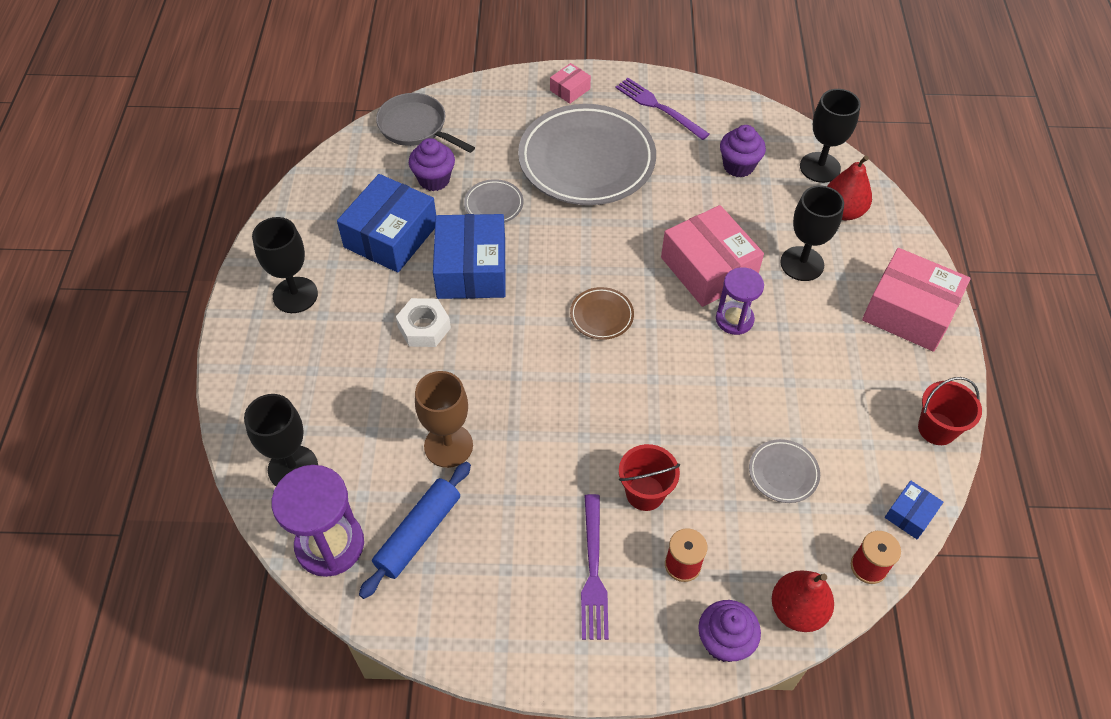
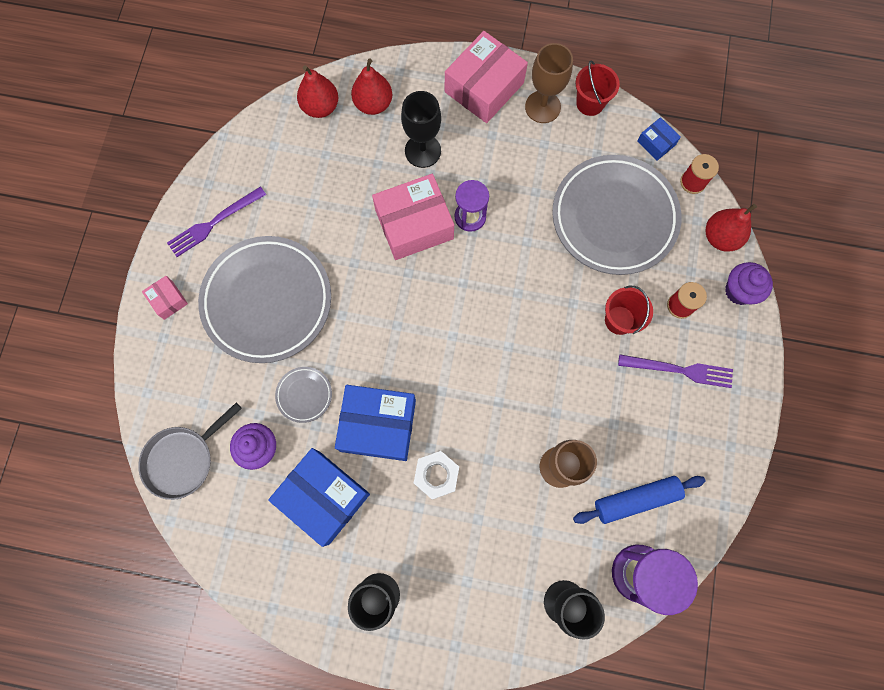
camera: 80 degrees left, 20 degrees up
(418, 533) = (636, 499): blue rolling pin -> blue rolling pin turned 60 degrees counterclockwise
(601, 316) = (449, 321): brown plate -> none
(738, 166) = (304, 172): purple cupcake -> none
(783, 473) = (614, 218): grey plate -> grey plate, size x2.39
(820, 167) = (320, 107): black goblet -> red pear
(909, 376) = (542, 107): none -> brown goblet

